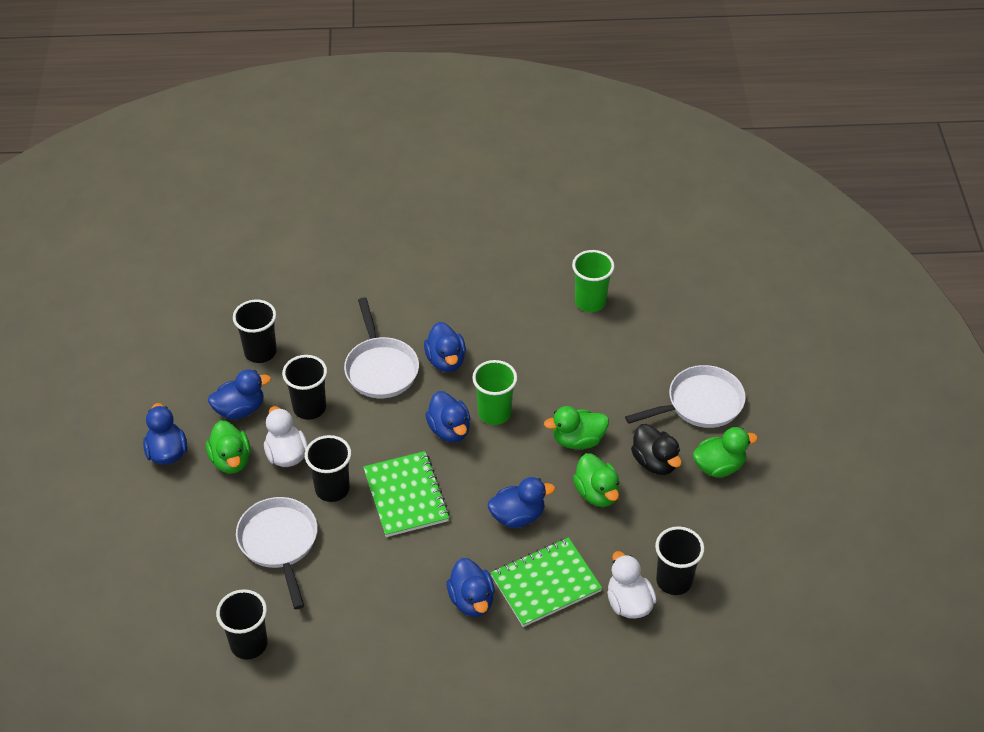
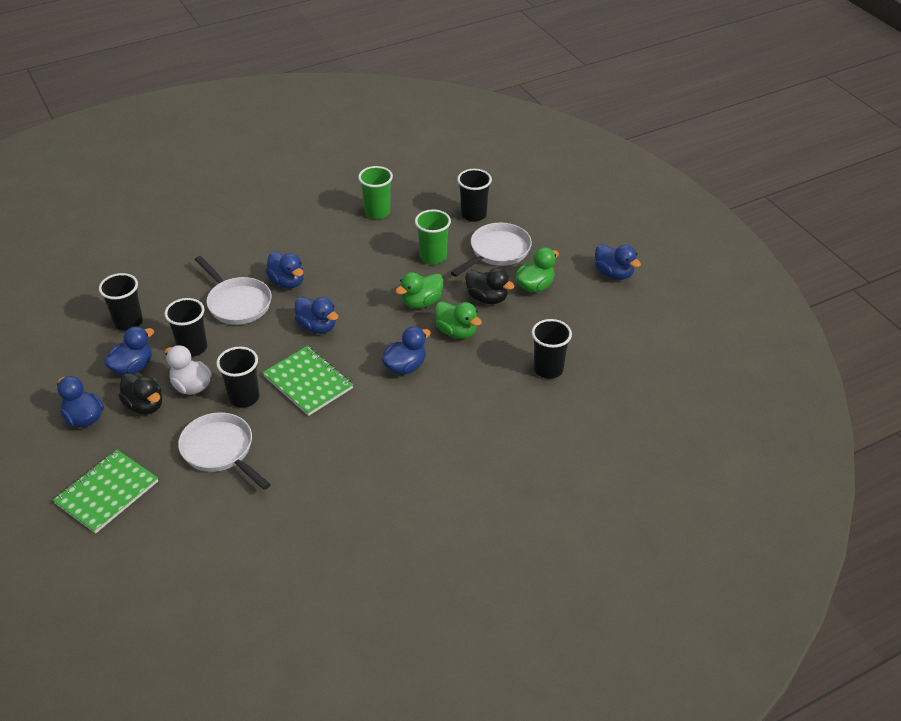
camera: 25 degrees left, 5 degrees down
(231, 460) = (145, 406): green duck -> black duck
(249, 644) = (235, 533): black cup -> black cup (473, 215)
(471, 600) = (403, 435): blue duck -> blue duck (614, 274)
(494, 413) = (346, 305): green cup -> green cup (433, 257)
(545, 583) = (454, 404): green notebook -> green notebook (107, 492)
(628, 603) = (524, 395): white duck -> none

